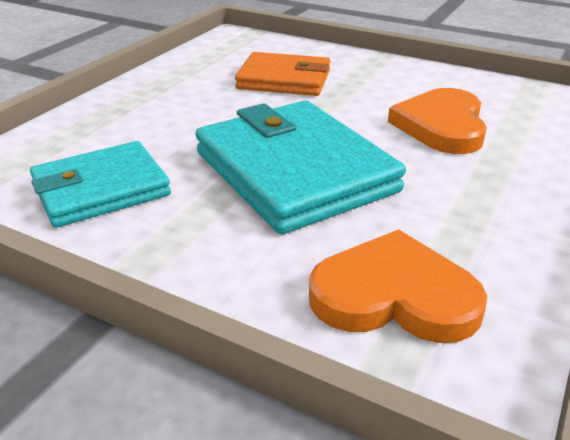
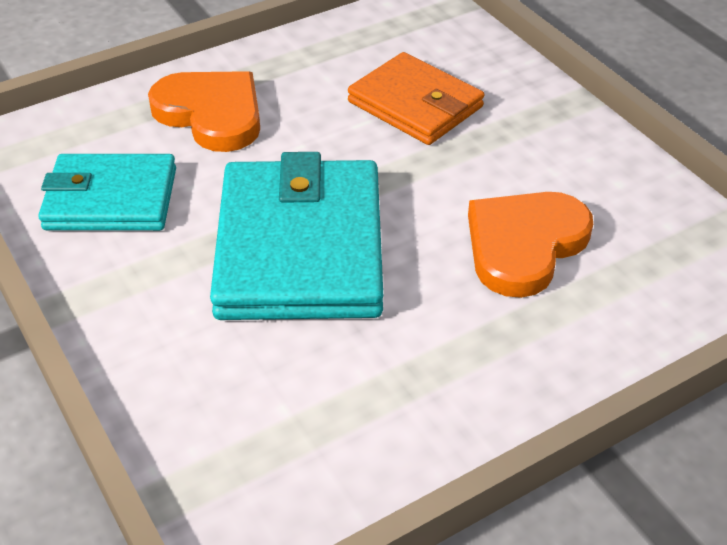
camera: 30 degrees right, 10 degrees up
(394, 295) = (252, 428): orange heart -> orange heart (211, 114)

